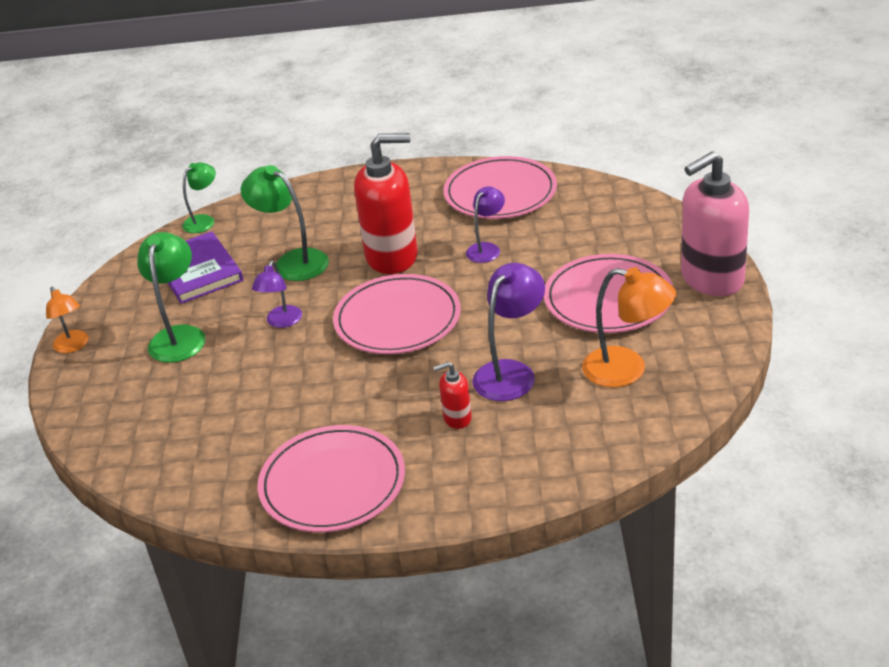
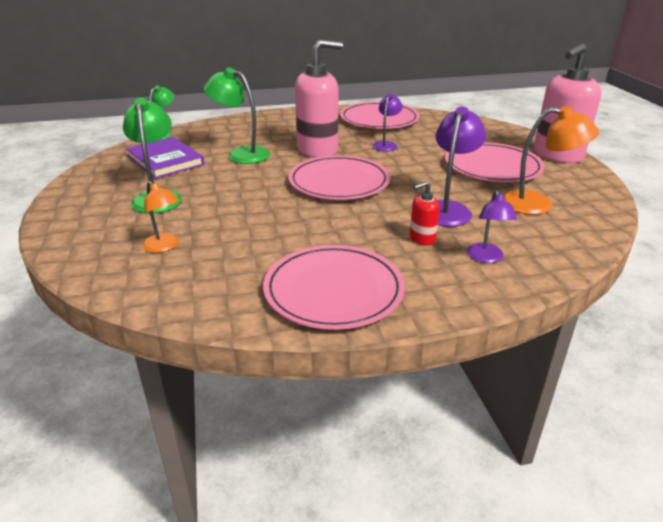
camera: 15 degrees left, 5 degrees down
(73, 346) = (61, 206): orange lamp -> orange lamp (164, 247)
(282, 322) = (244, 186): purple lamp -> purple lamp (486, 258)
(392, 257) = (318, 150): red soap dispenser -> pink soap dispenser

